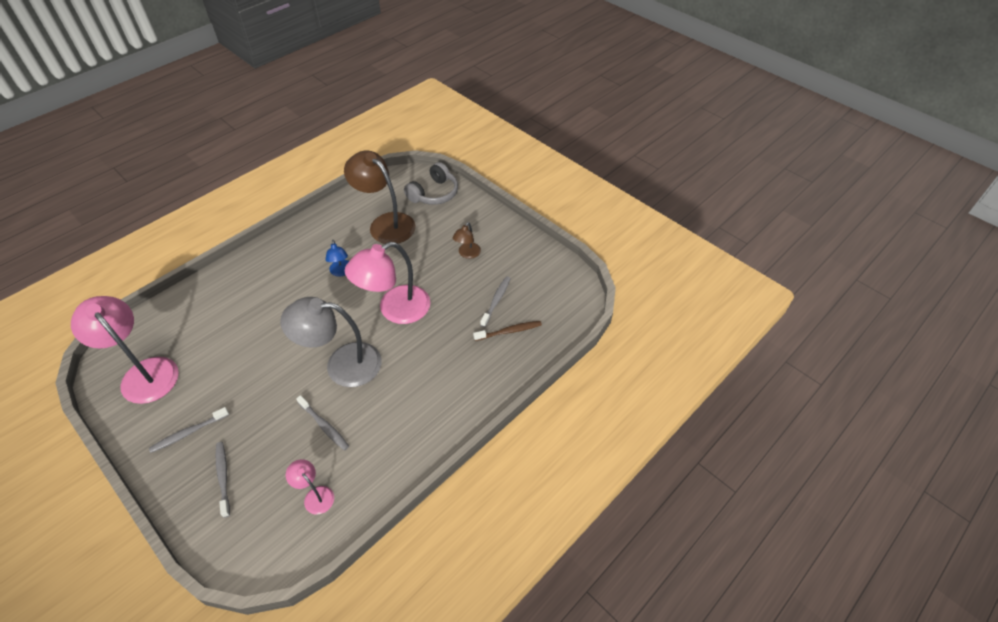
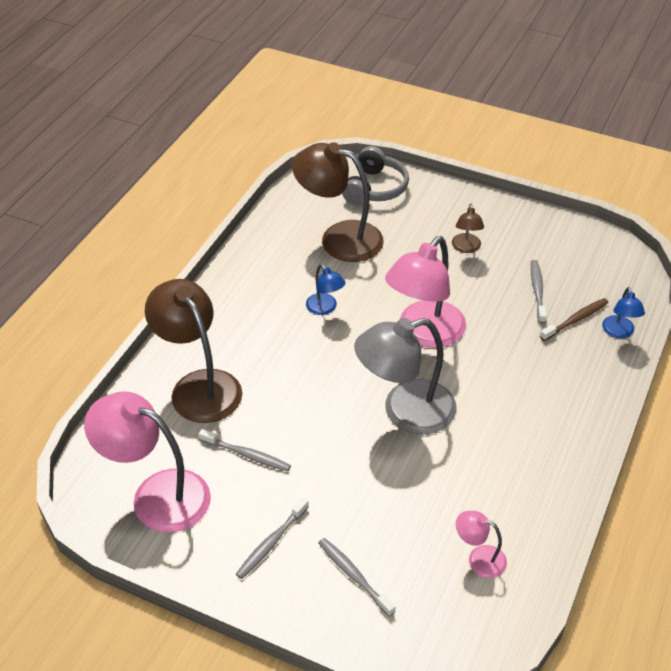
camera: 20 degrees left, 5 degrees down
(223, 303) = (199, 386): none -> brown lamp
(324, 426) = (434, 483): grey toothbrush -> grey toothbrush (247, 455)
(535, 351) = (619, 332): none -> blue lamp

